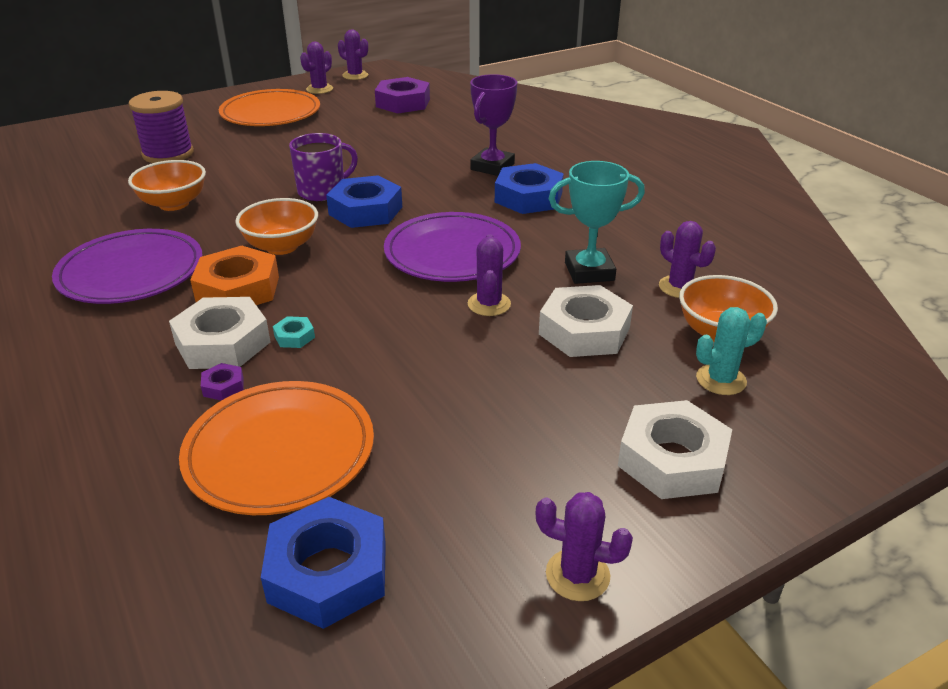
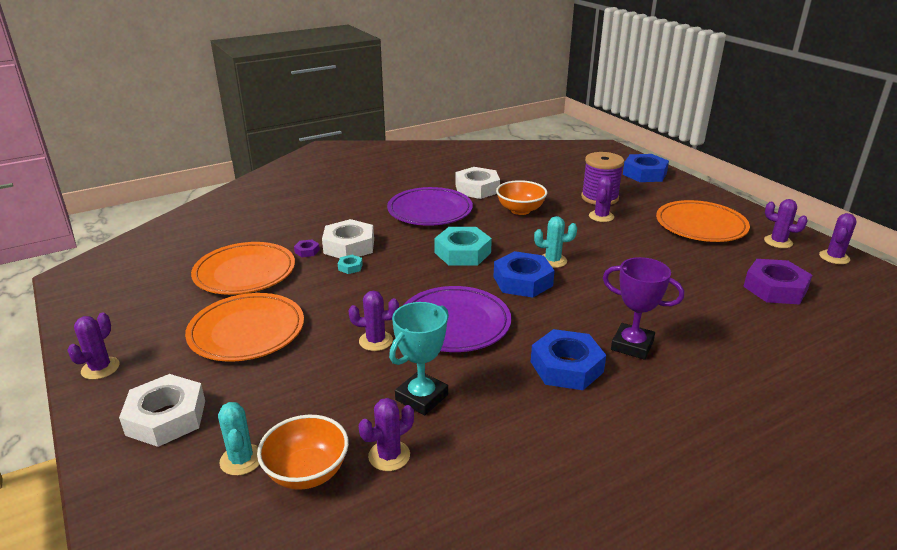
camera: 90 degrees right, 5 degrees down
(222, 157) = (601, 216): none -> purple cactus
(238, 289) = (408, 244): orange nut -> none
(281, 246) = (462, 253): orange bowl -> turquoise nut
(322, 191) = (552, 261): purple mug -> turquoise cactus
(328, 571) = (154, 292): blue nut -> blue nut (644, 174)
(467, 418) = (247, 331): none -> orange plate
(584, 331) = (329, 387): white nut -> white nut (477, 188)
(589, 271) = (421, 397): turquoise trophy -> turquoise trophy turned 45 degrees clockwise

